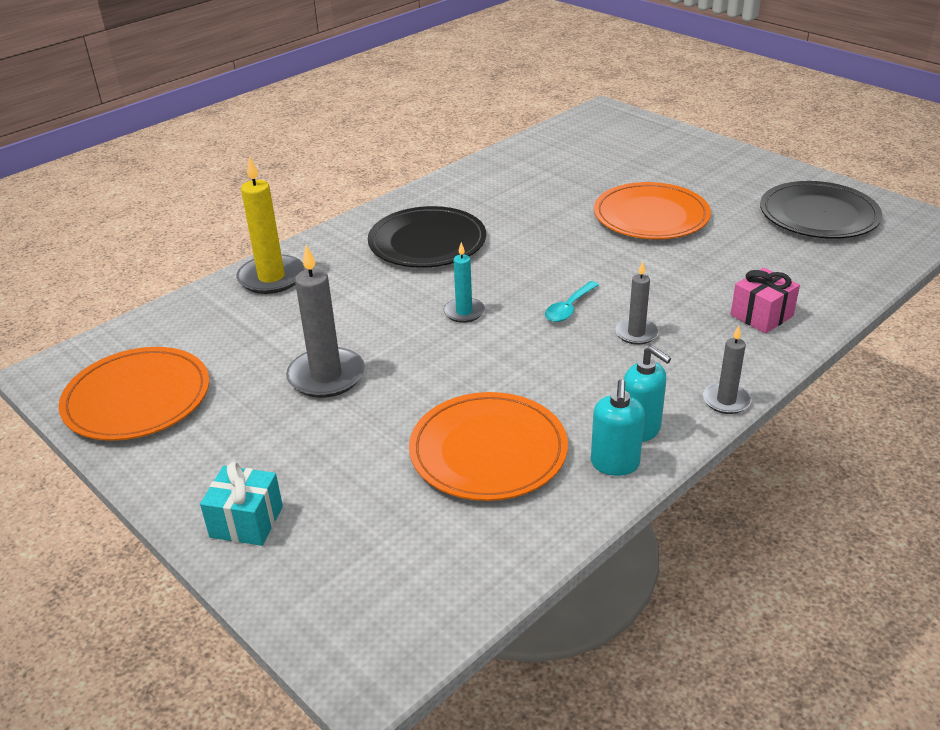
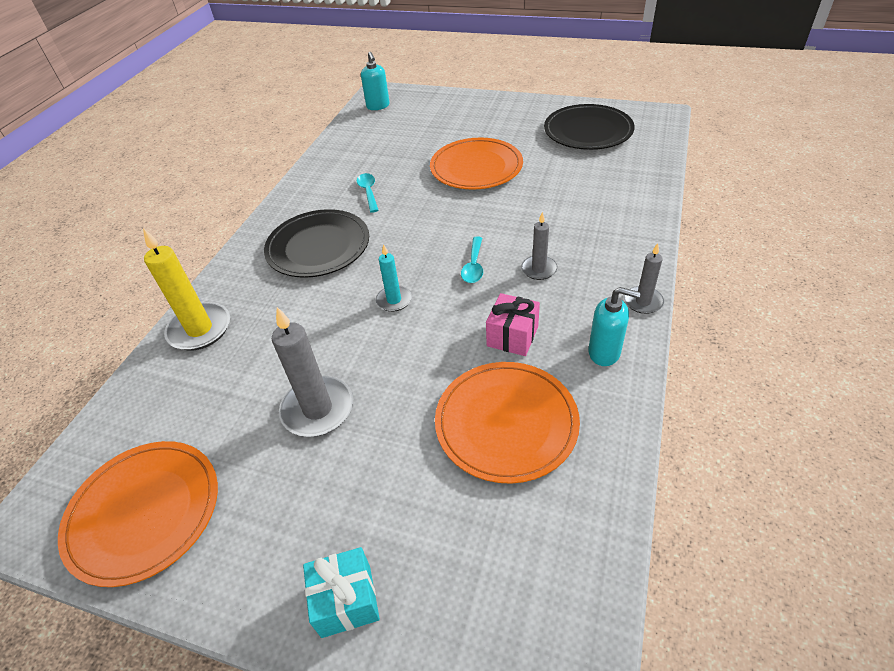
camera: 25 degrees left, 10 degrees up
(515, 207) = (368, 192): none -> turquoise spoon
(615, 464) = (609, 391): turquoise soap dispenser -> turquoise soap dispenser (378, 106)
(761, 315) = (612, 222): pink gift -> pink gift (512, 336)

